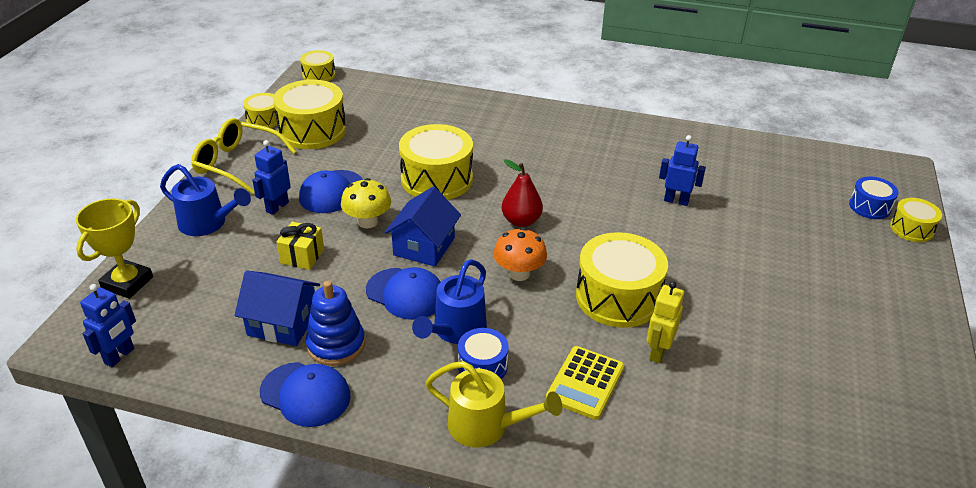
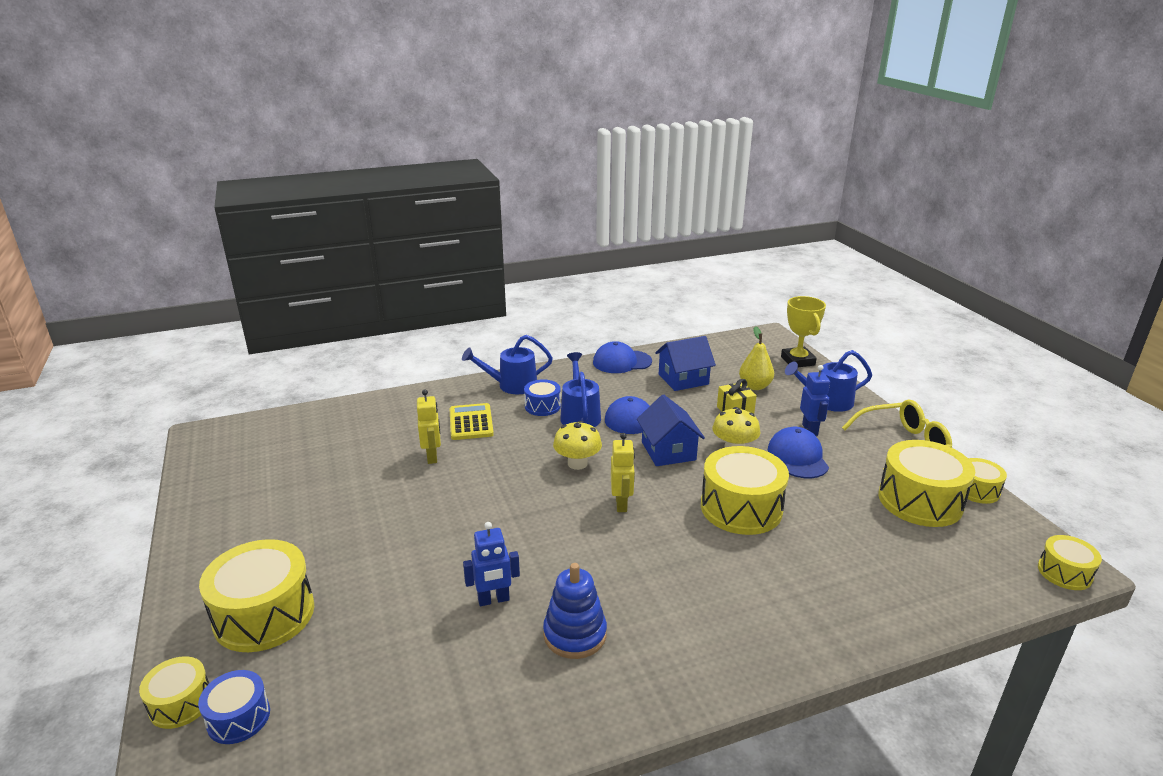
camera: 145 degrees right, 10 degrees down
(120, 356) = (734, 340): blue robot -> none
(232, 274) = (755, 386): none -> yellow pear
(336, 344) = (639, 383): blue stacking toy -> blue stacking toy (575, 634)
(486, 426) = (511, 385): yellow watering can -> blue watering can
(519, 273) = (577, 463): orange mushroom -> yellow mushroom
(521, 221) = (621, 504): red pear -> yellow robot
(618, 297) = (486, 479): yellow drum -> yellow drum (264, 614)

